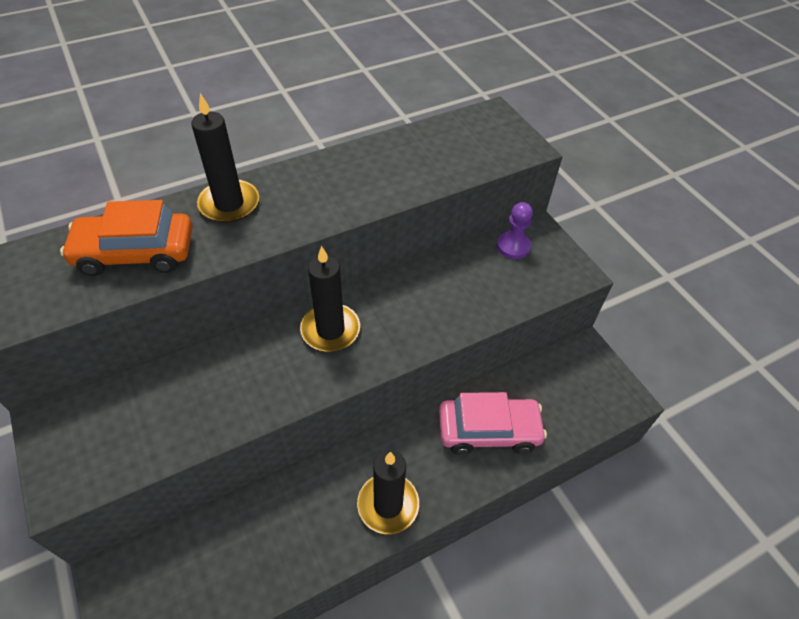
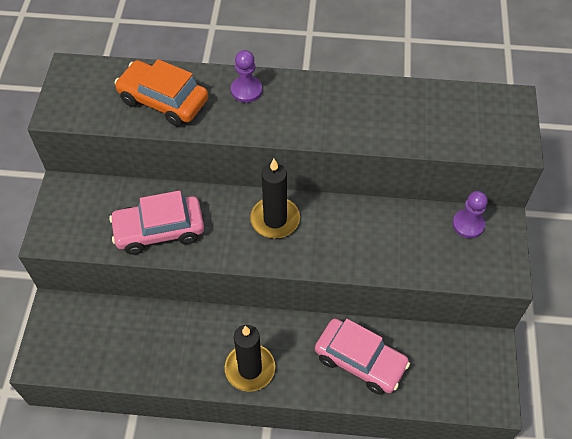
camera: 35 degrees right, 5 degrees up
(206, 406) = (159, 230): none -> pink car
(229, 204) = (246, 90): black candle -> purple pawn

